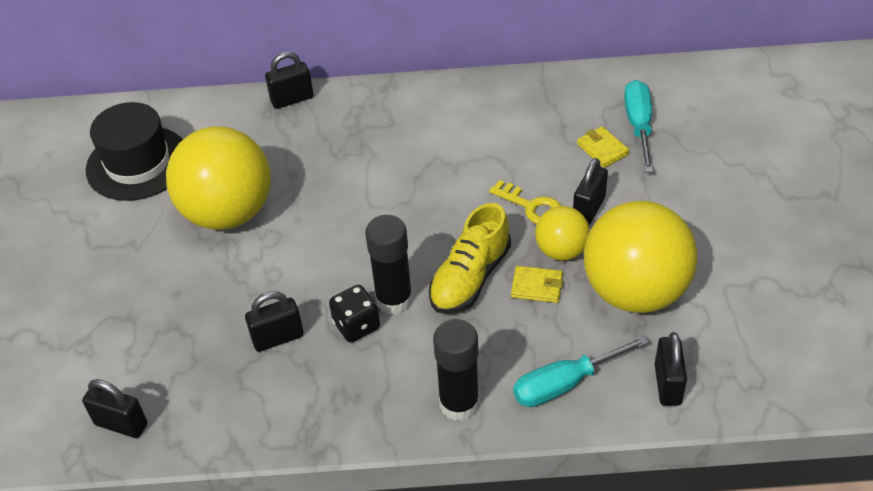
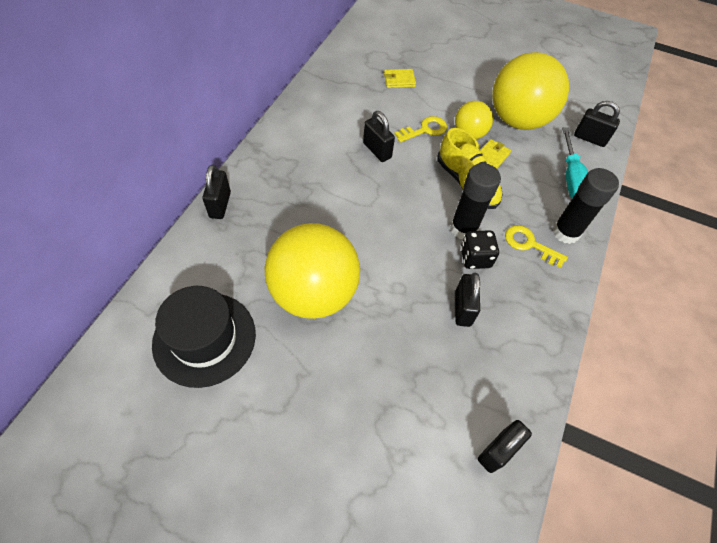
camera: 70 degrees left, 10 degrees up
(412, 371) = (529, 244): none -> yellow key
(588, 209) = (444, 108): black padlock -> black padlock (377, 150)
(639, 126) = (392, 58): turquoise screwdriver -> none

